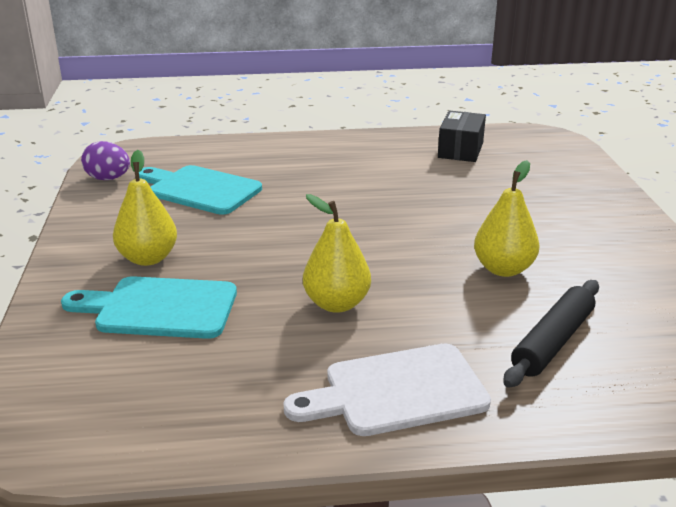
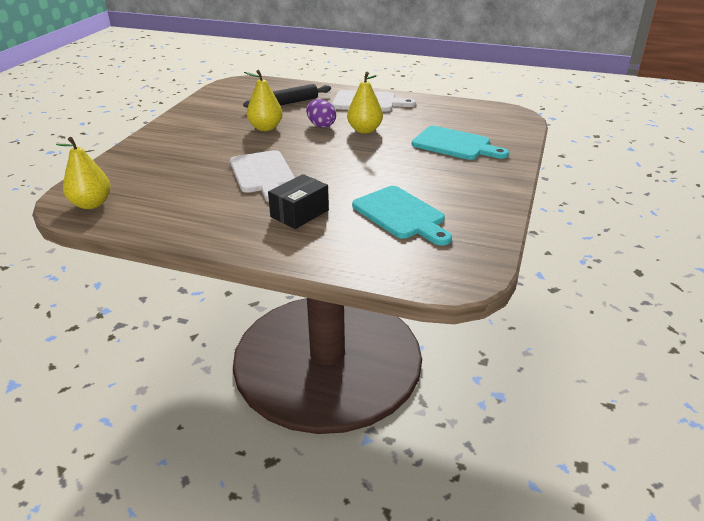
camera: 155 degrees left, 5 degrees up
(108, 179) = (477, 245): purple egg -> purple egg (321, 125)
(148, 258) = (455, 170): yellow pear -> yellow pear (91, 204)
(403, 199) = (263, 174): none -> white cutting board
(460, 150) = (158, 206): black box -> black box (299, 213)

